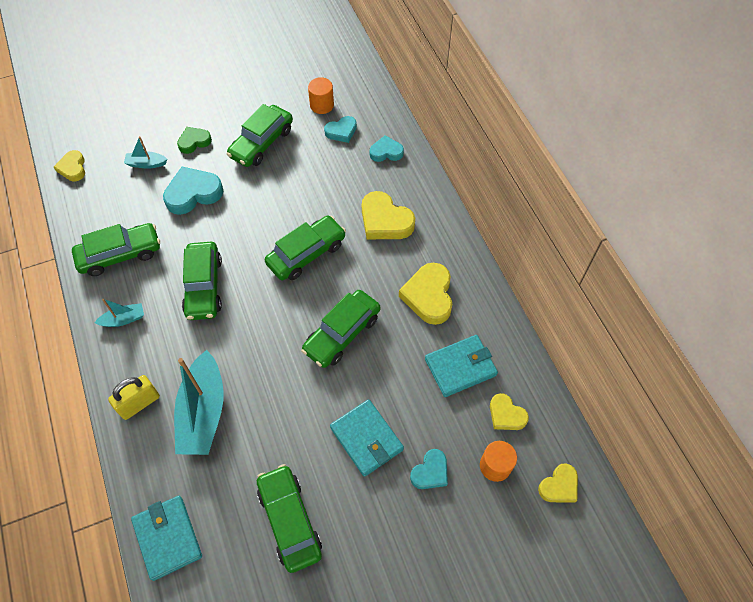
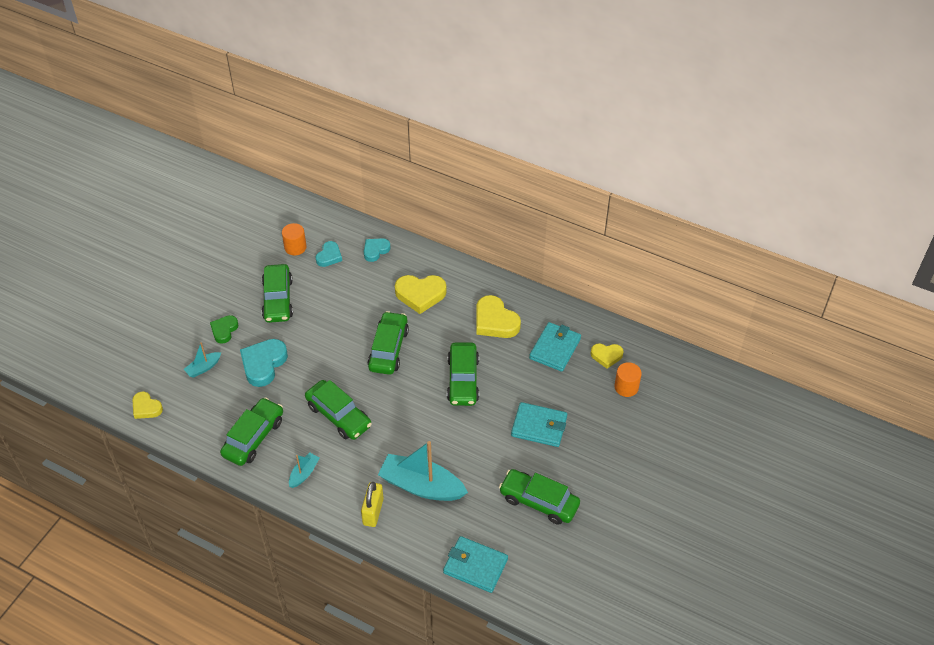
camera: 40 degrees left, 10 degrees down
(203, 412) = (421, 486): turquoise boat -> turquoise boat turned 150 degrees clockwise
(430, 472) = (593, 417): turquoise heart -> none
(559, 486) = (670, 372): yellow heart -> none

